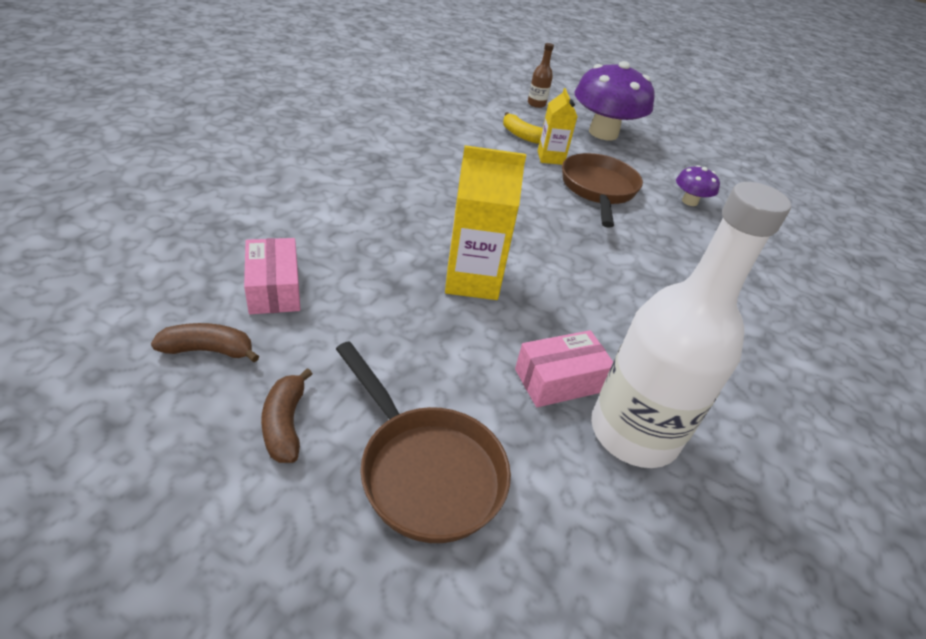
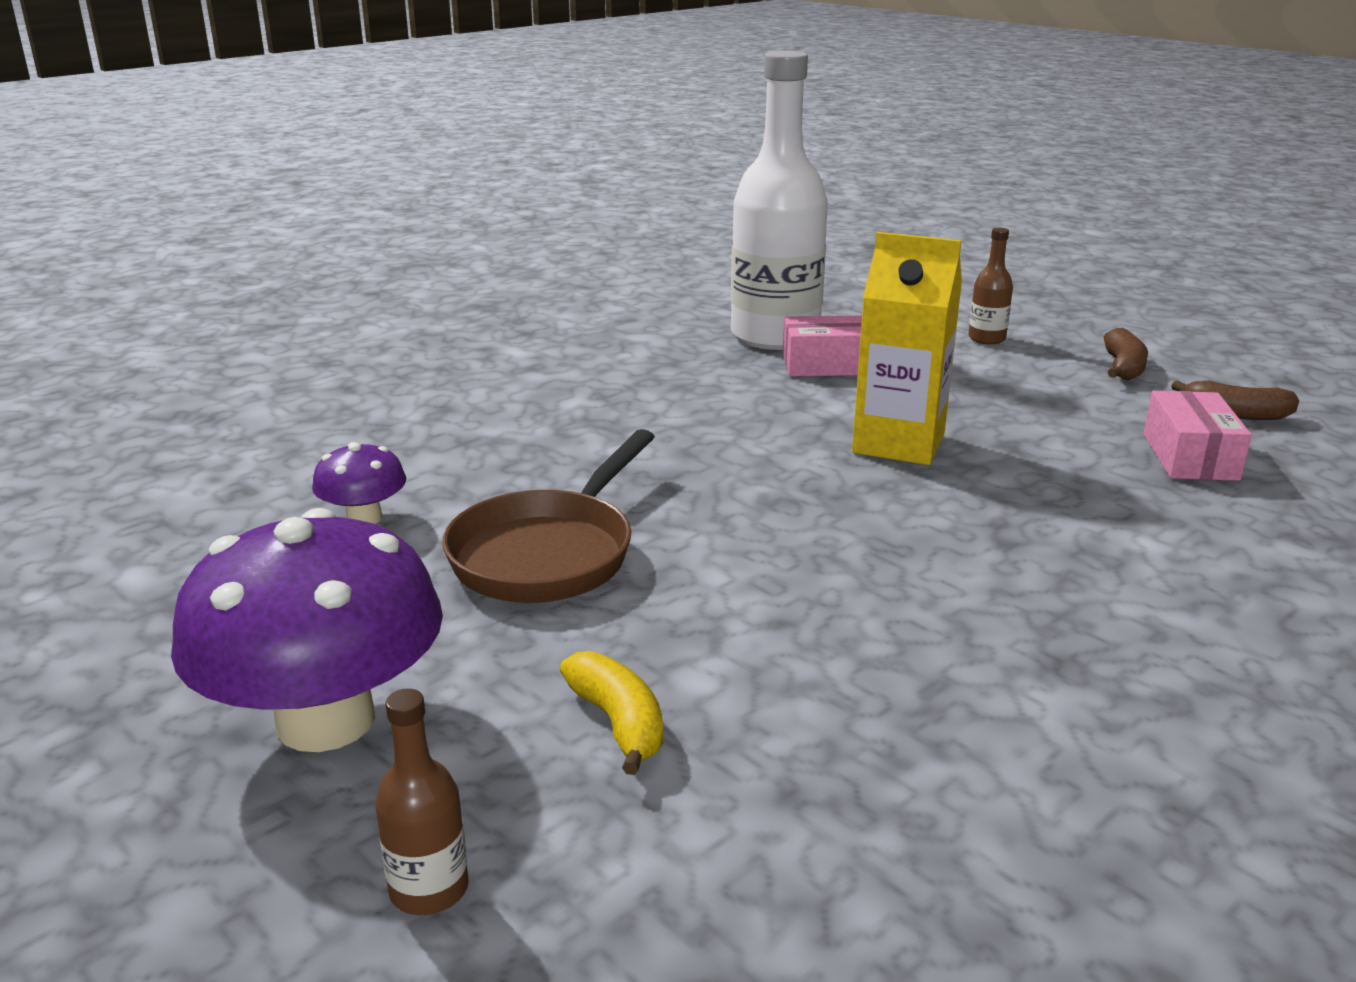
camera: 155 degrees left, 15 degrees down
(425, 470) = (986, 339): brown pan -> brown bottle
(550, 158) = (590, 640): yellow carton -> none

